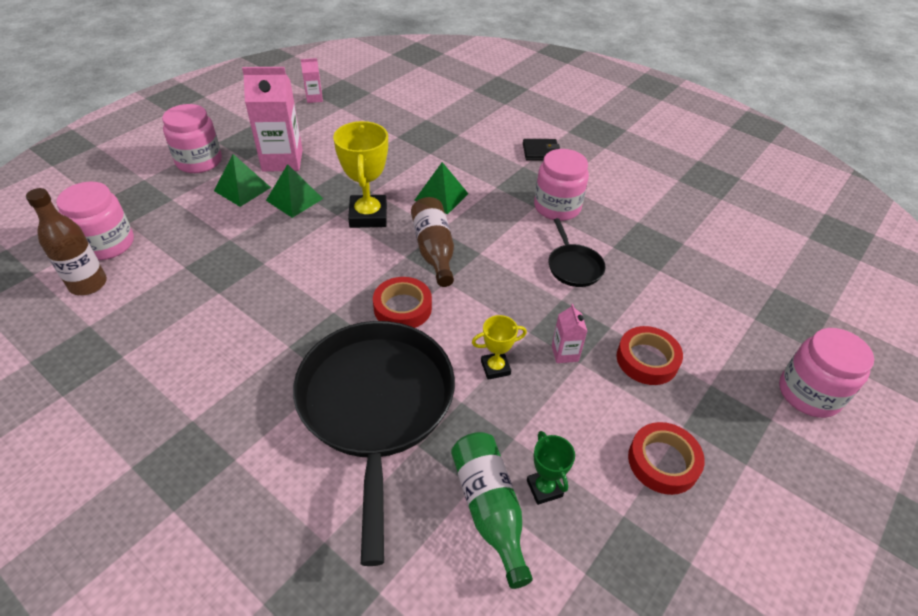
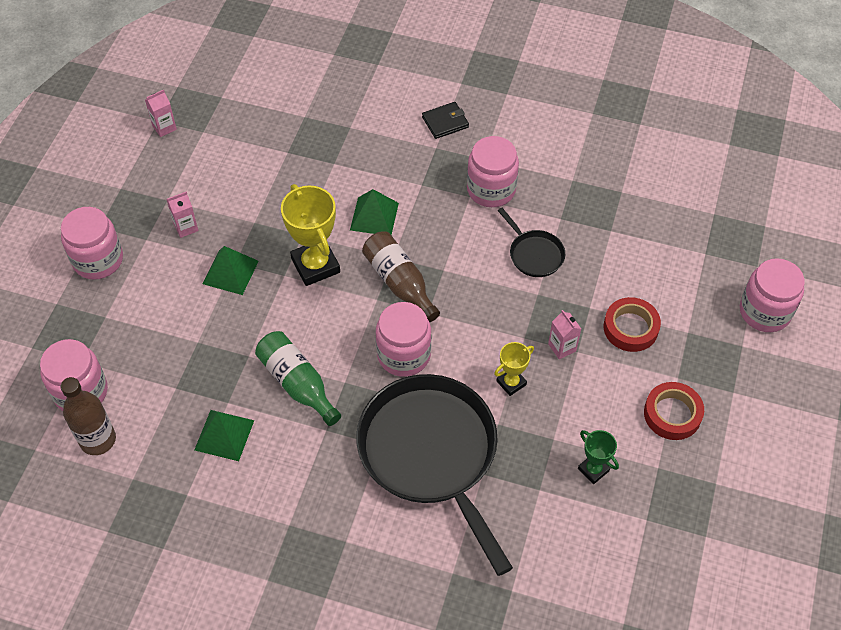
camera: 20 degrees left, 10 degrees up
(242, 189) = (169, 278): green pyramid -> green pyramid (224, 435)
(282, 160) = (186, 227): pink carton -> pink carton, size x0.48
(402, 308) = (404, 355): red tape -> pink jar
(489, 508) = (560, 501): green bottle -> green bottle (297, 383)

